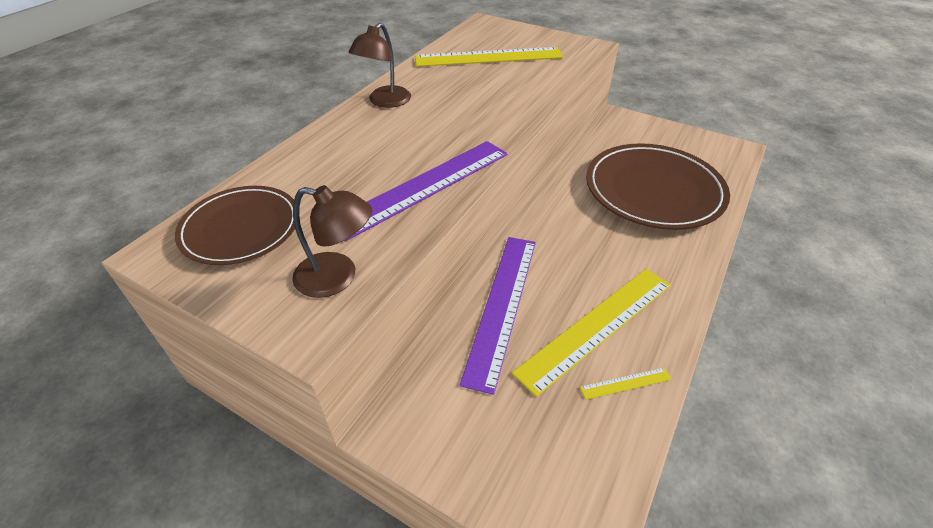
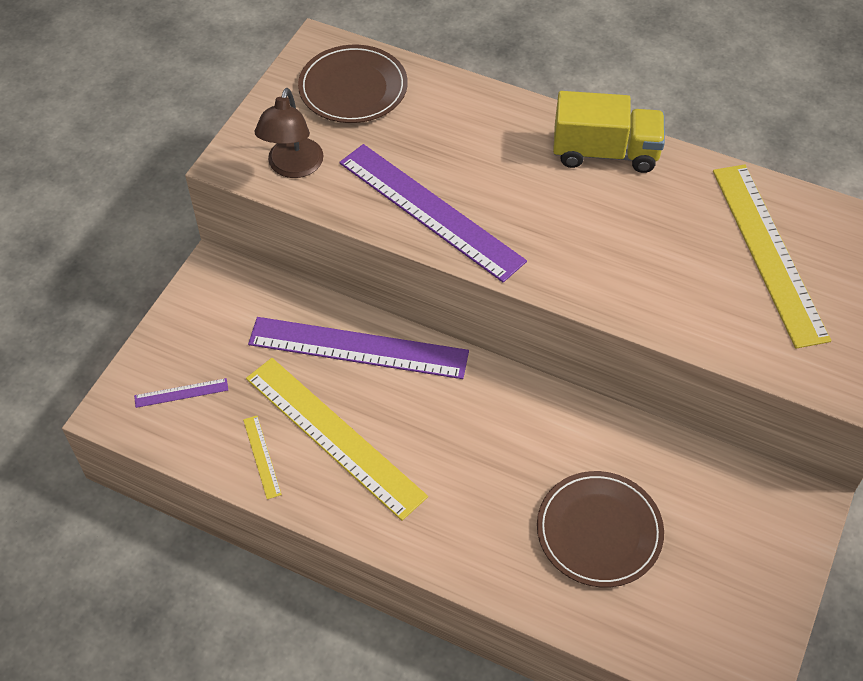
camera: 85 degrees right, 10 degrees up
(384, 102) = (605, 152): brown lamp -> yellow truck
(555, 462) = (181, 393): none -> purple ruler
(653, 190) = (599, 531): brown plate -> brown plate, size x0.61

